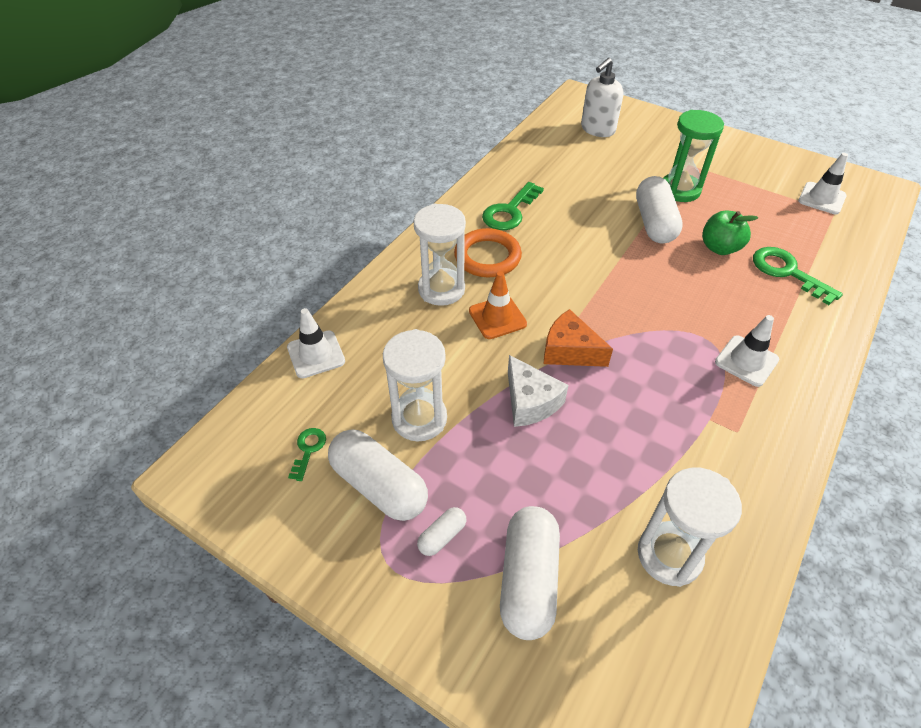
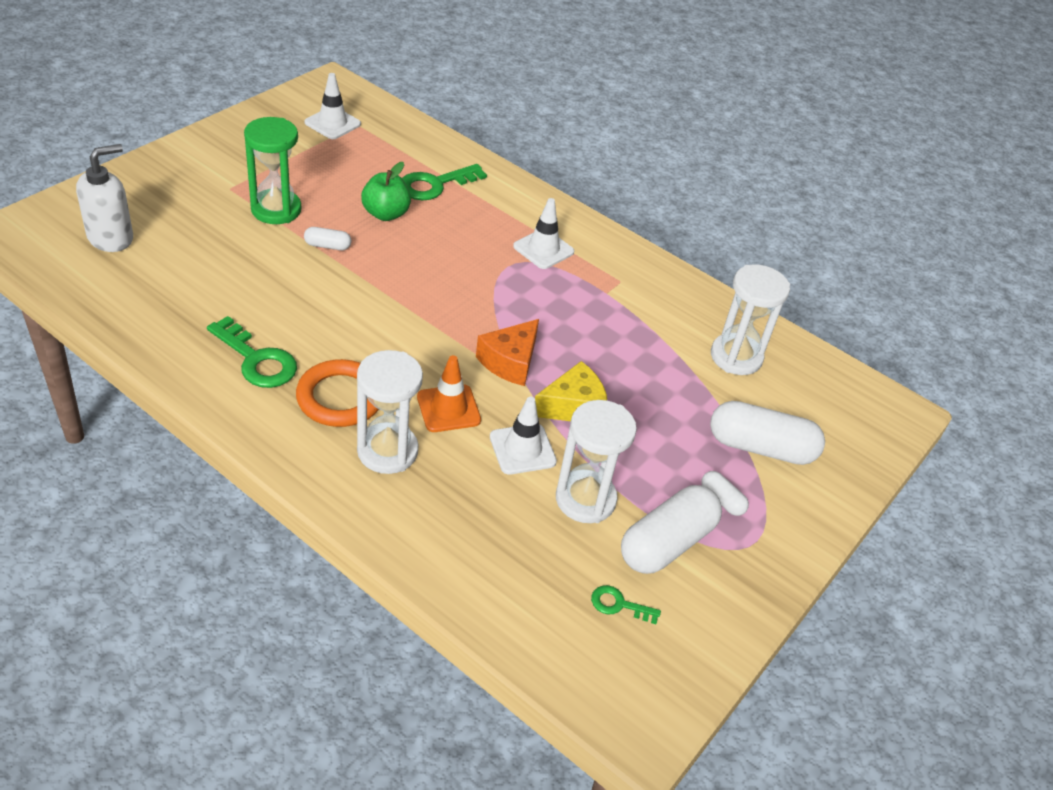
camera: 90 degrees left, 5 degrees down
(316, 354) = (474, 591): white traffic cone -> white traffic cone (522, 449)
(530, 402) = (573, 407): white cheese -> yellow cheese
(597, 129) = (111, 238): white soap dispenser -> white soap dispenser turned 90 degrees counterclockwise
(654, 223) = (327, 246): white capsule -> white capsule, size x0.47

